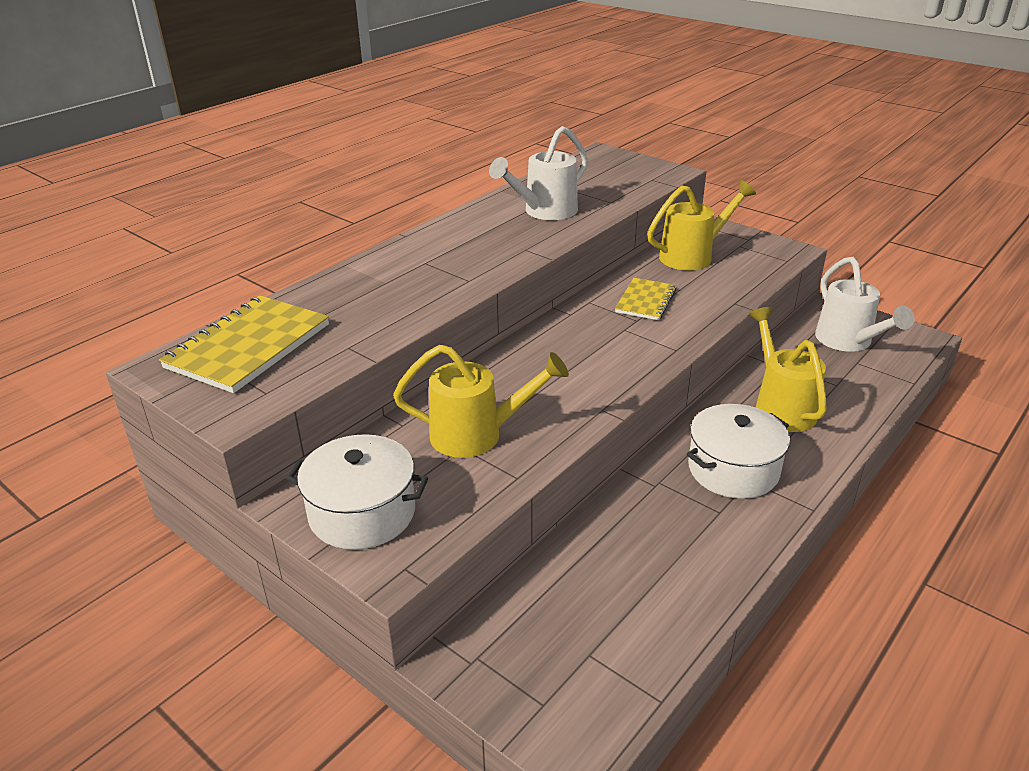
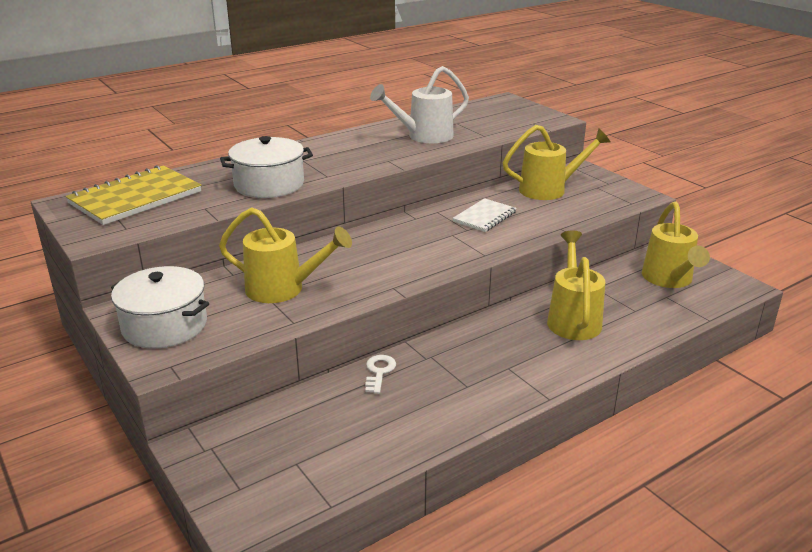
camera: 15 degrees right, 5 degrees down
(614, 513) = (379, 372): none -> white key
(645, 301) = (484, 217): yellow notebook -> white notebook
(733, 469) = (499, 358): white pot -> white pot (269, 184)
(848, 342) = (669, 280): white watering can -> yellow watering can

